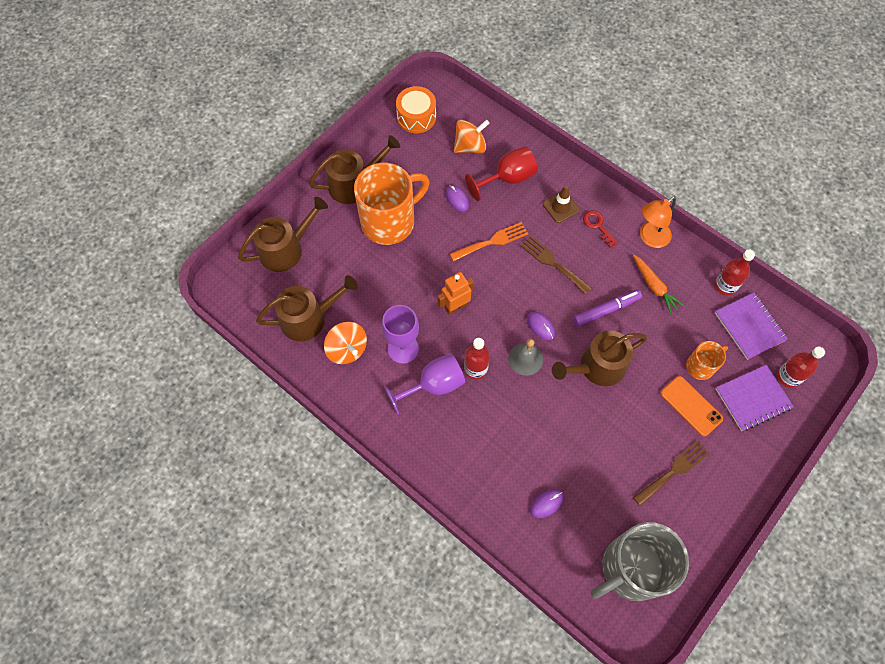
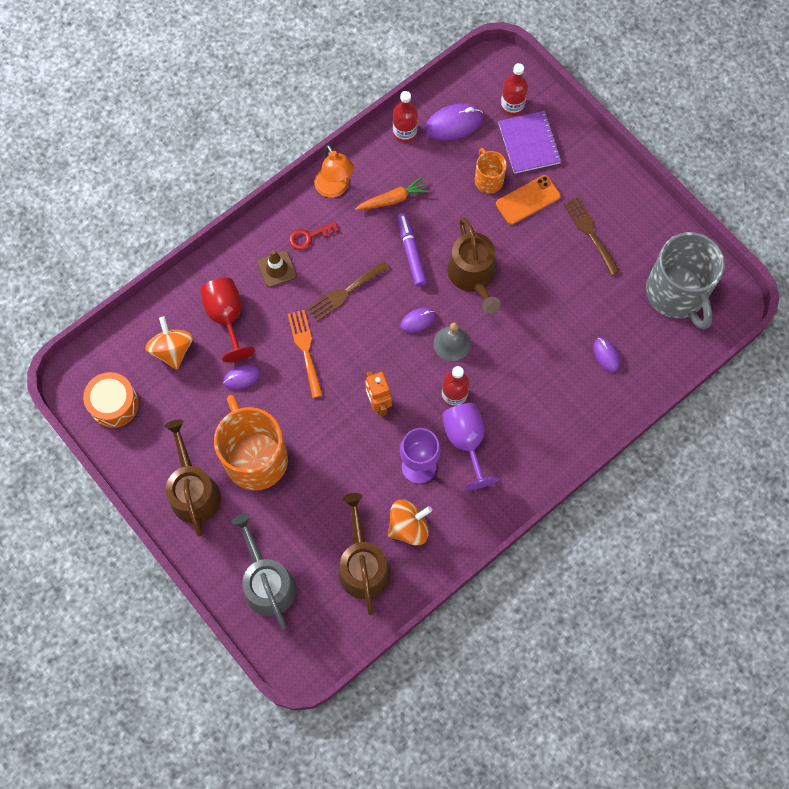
camera: 80 degrees left, 5 degrees up
(286, 249) = (267, 582): brown watering can -> grey watering can
(749, 326) = (454, 124): purple notebook -> purple mouse

